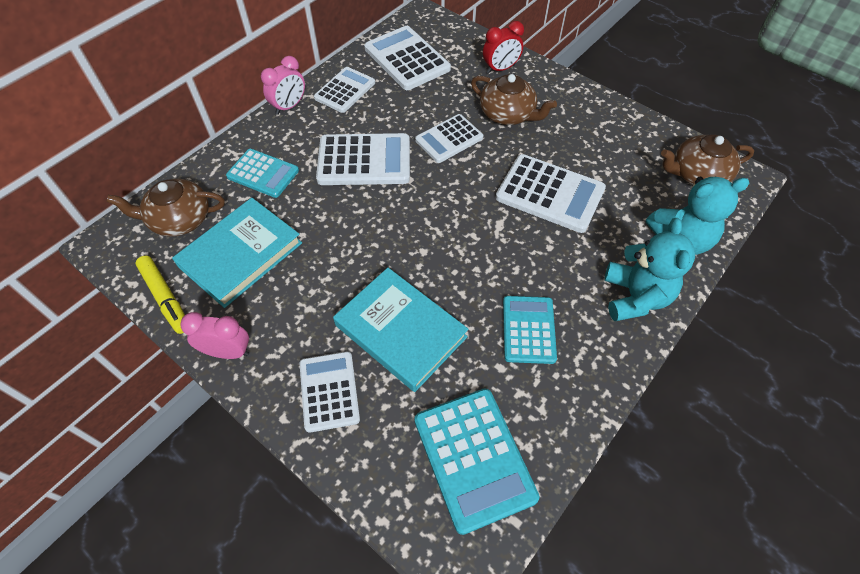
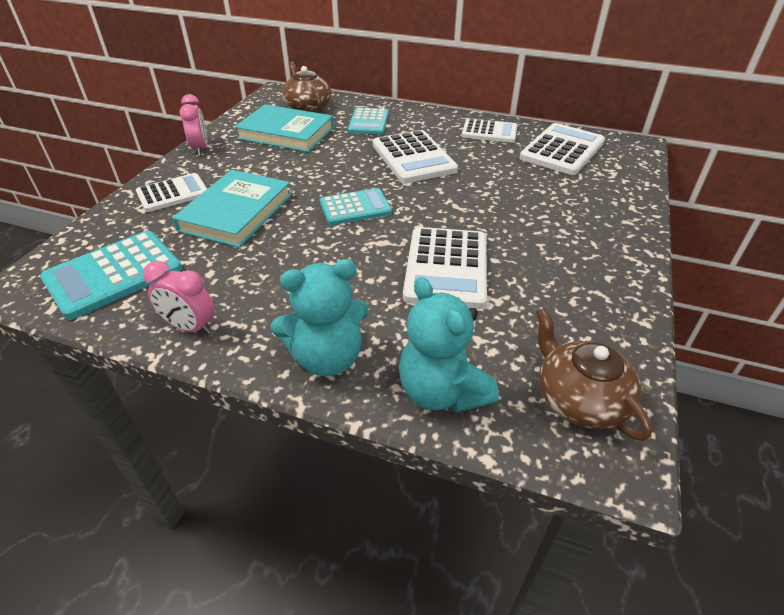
camera: 70 degrees right, 15 degrees down
(165, 298) = (239, 119): yellow marker -> none
(289, 106) = (448, 115): pink clock -> pink clock (190, 327)
(449, 139) = (475, 192): white calculator -> none
(500, 69) = (609, 203): red clock -> none
(508, 114) = (543, 220): brown teapot -> none
(528, 329) = (257, 283): turquoise calculator -> turquoise calculator (355, 208)

